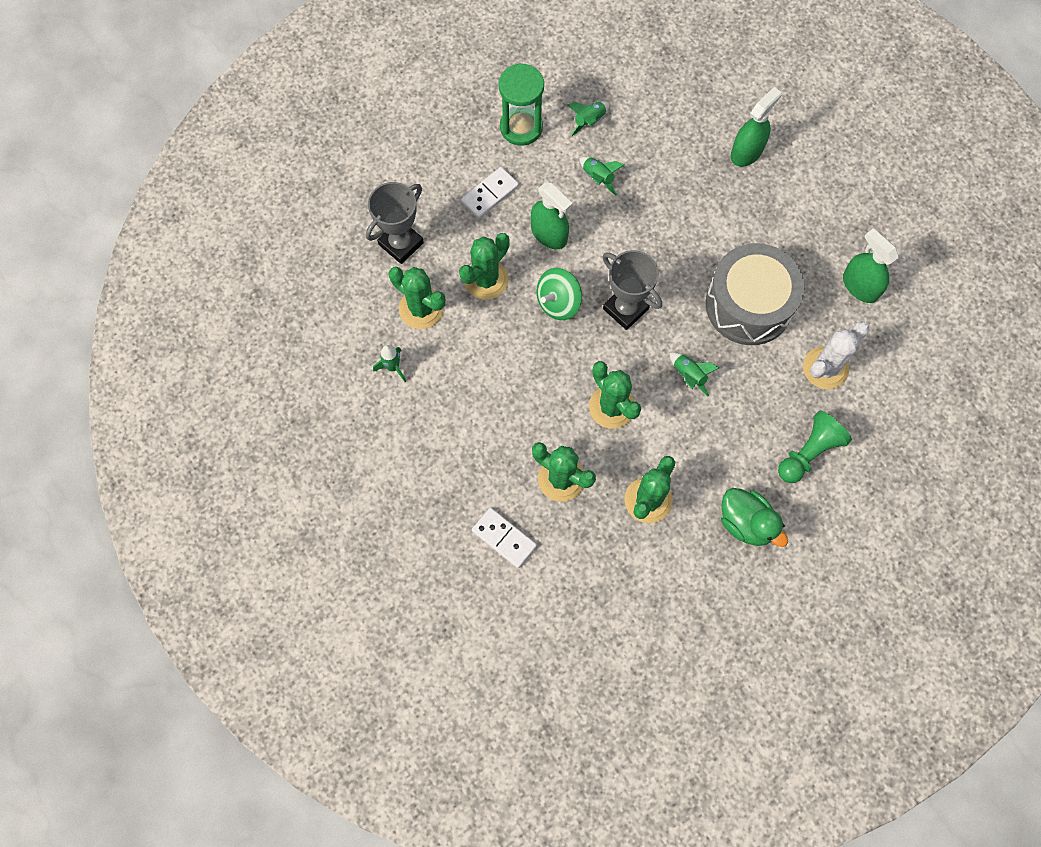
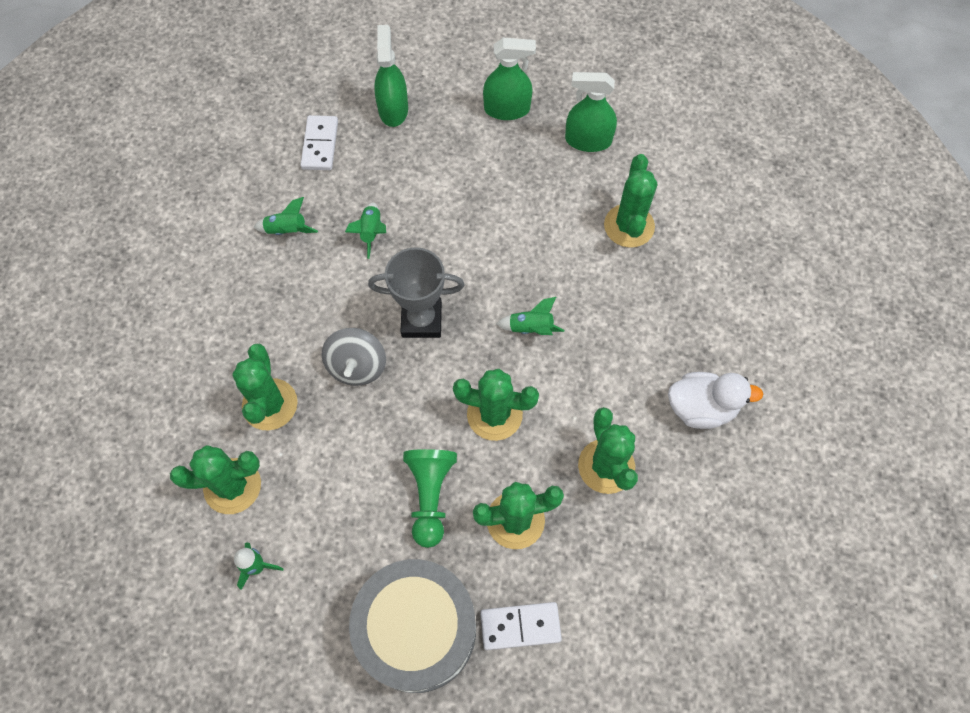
camera: 45 degrees left, 5 degrees down
(401, 244) = (153, 443): grey trophy -> none
(490, 194) = (199, 326): white domino -> white domino (320, 145)
(521, 127) = (173, 244): green hourglass -> none
(549, 234) = (290, 314): green spray bottle -> green spray bottle (507, 109)
(558, 302) = (357, 366): green spinning top -> grey spinning top
(589, 121) = (231, 190): green rocket -> green rocket (371, 232)
(746, 523) = (701, 408): green duck -> white duck
(748, 305) = (519, 228): grey drum -> grey drum (417, 630)
(809, 452) = (687, 304): green pawn -> green pawn (430, 496)
(825, 368) = (629, 226): white cactus -> green cactus

